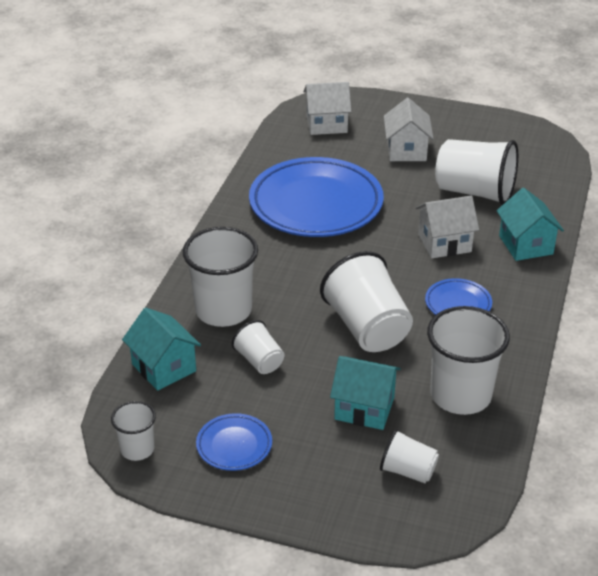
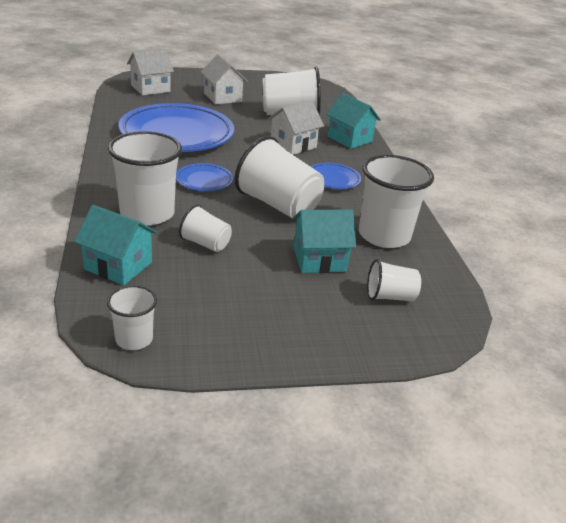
camera: 30 degrees left, 5 degrees down
(234, 445) = (228, 313): blue plate -> blue plate (204, 181)

